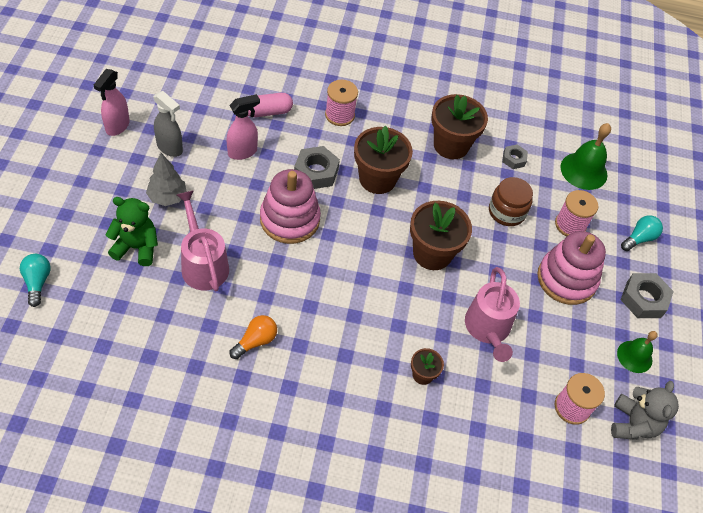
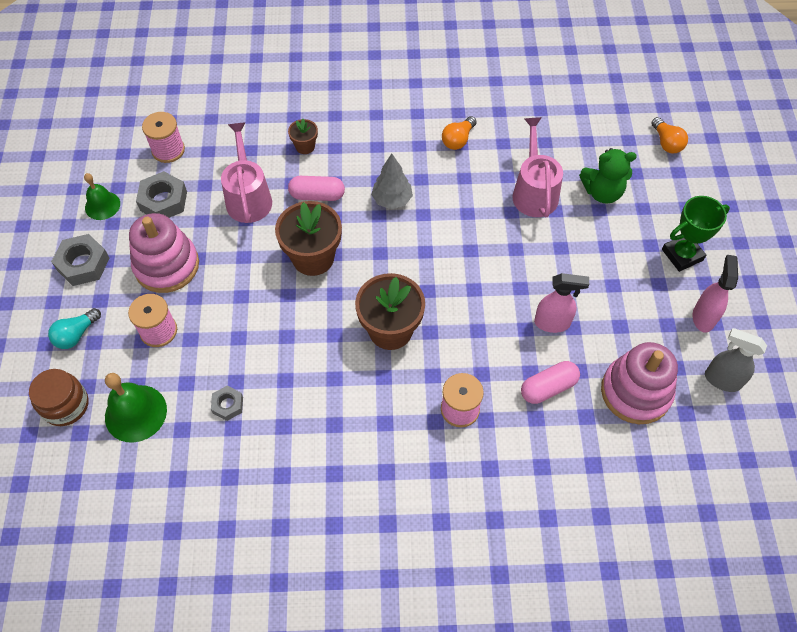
camera: 175 degrees right, 5 degrees up
(37, 282) = (666, 143): turquoise light bulb -> orange light bulb
(100, 175) = (682, 255): none -> green trophy
(167, 197) = (602, 248): grey tree -> grey tree (392, 200)
(170, 148) = (632, 306): grey spray bottle -> grey spray bottle (721, 380)
(203, 264) = (534, 192): pink watering can -> pink watering can turned 150 degrees counterclockwise
(243, 152) = (552, 323): pink spray bottle -> pink spray bottle turned 135 degrees counterclockwise
(289, 219) = (470, 257): pink stacking toy -> pink stacking toy (635, 392)
(316, 172) = (462, 320): grey nut -> grey nut (163, 201)
(418, 314) = (317, 195): none -> pink capsule
(451, 145) = (310, 403): brown flower pot -> none
(506, 212) = (234, 328): brown jar -> brown jar (65, 405)
(633, 424) = (113, 149): grey teddy bear -> none

